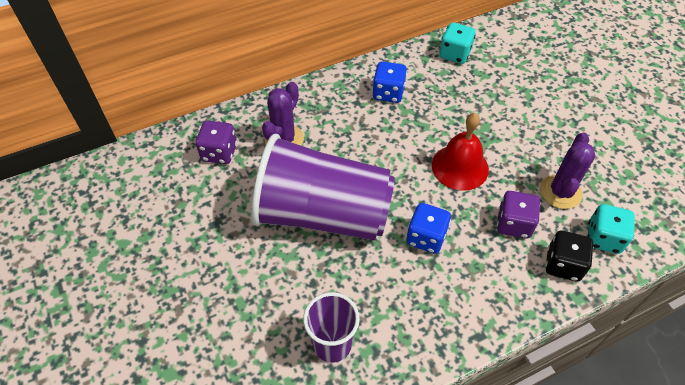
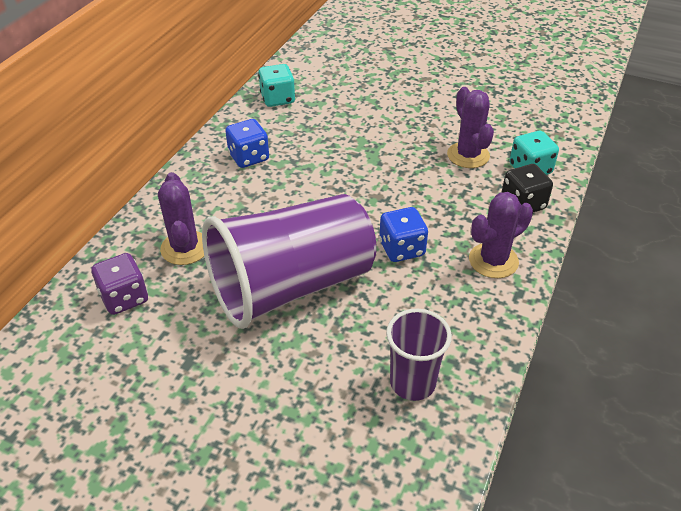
camera: 40 degrees left, 10 degrees down
(460, 167) = (373, 180): red bell -> none
(486, 295) = (493, 261): none -> purple cactus
(513, 224) = (458, 197): purple dice -> none

